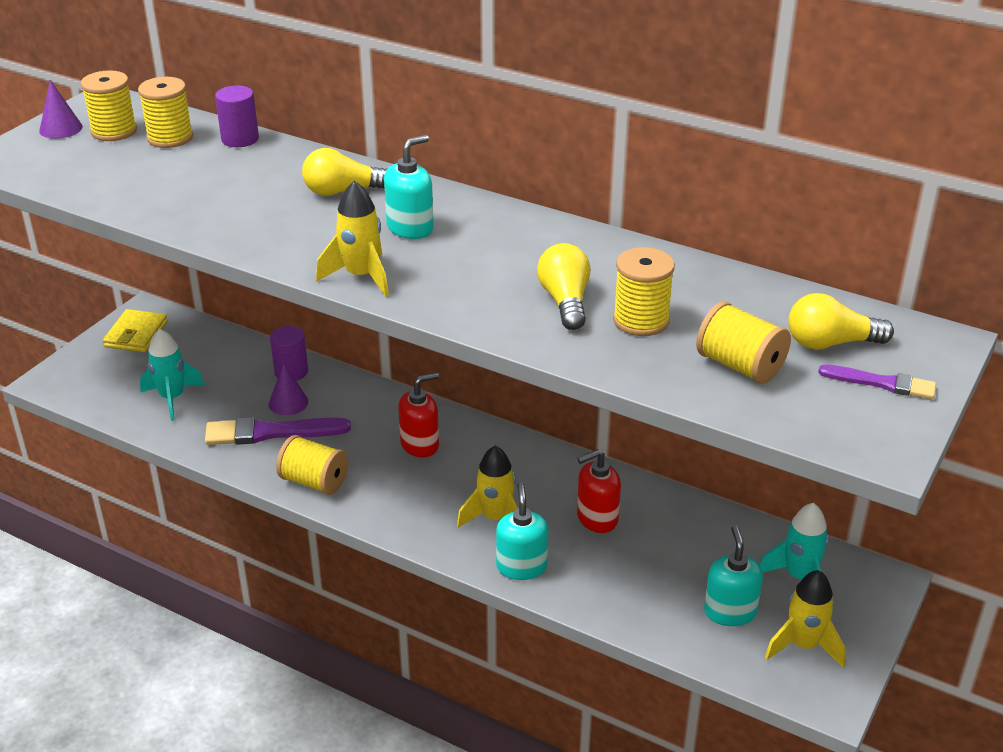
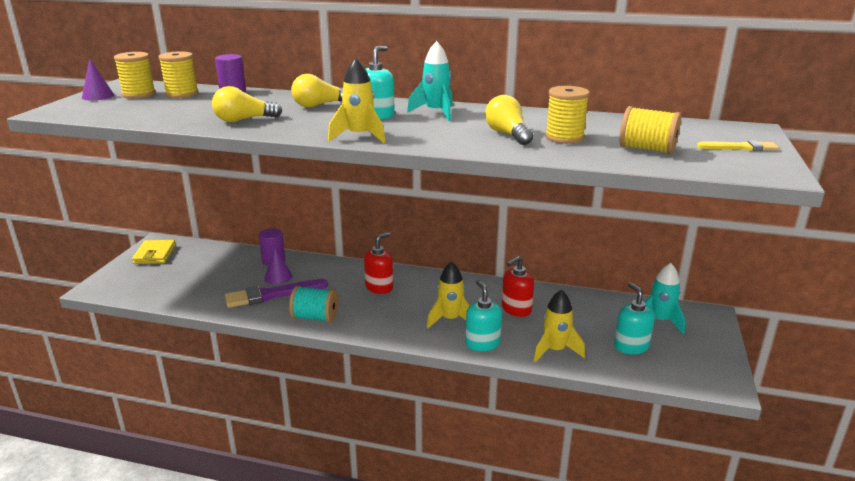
camera: 15 degrees left, 10 degrees down
(172, 398) = (193, 285): turquoise rocket -> turquoise rocket (436, 113)
(314, 482) = (315, 317): yellow spool -> turquoise spool
(803, 645) = (688, 357): yellow rocket -> yellow rocket (555, 350)
(830, 343) = (690, 135): yellow light bulb -> yellow light bulb (244, 120)
(882, 383) = (740, 147): purple brush -> yellow brush

